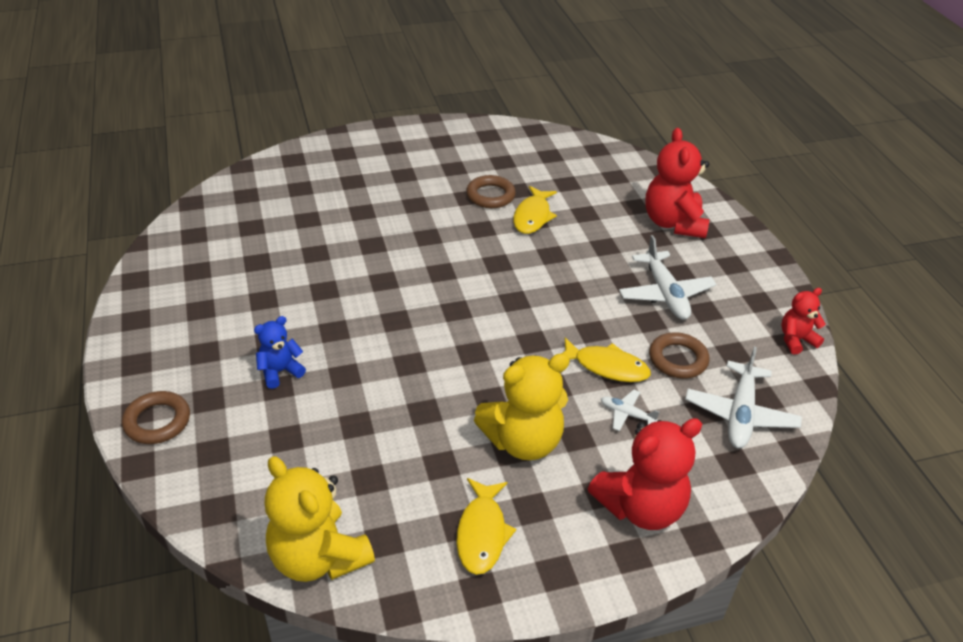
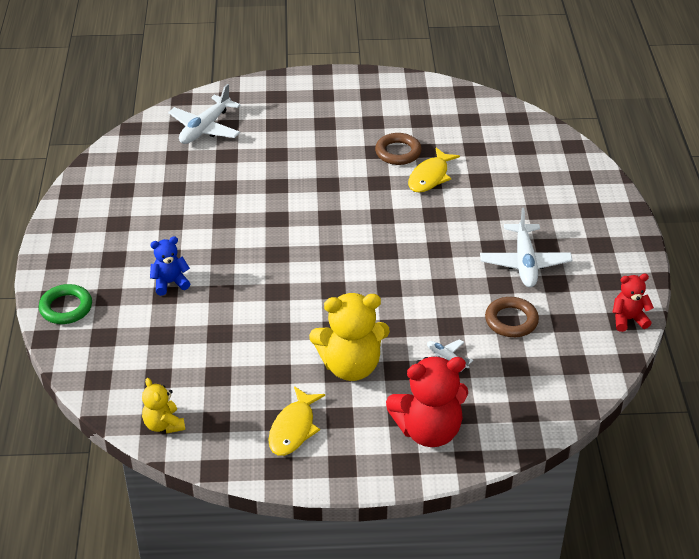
camera: 15 degrees right, 0 degrees up
(157, 421) = (66, 308): brown ring -> green ring
(318, 557) = (164, 425): yellow teddy bear -> yellow teddy bear, size x0.54
(606, 367) = (445, 318): yellow fish -> none
(673, 223) = (561, 199): red teddy bear -> none
(740, 414) = (546, 373): white plane -> white plane (205, 128)

